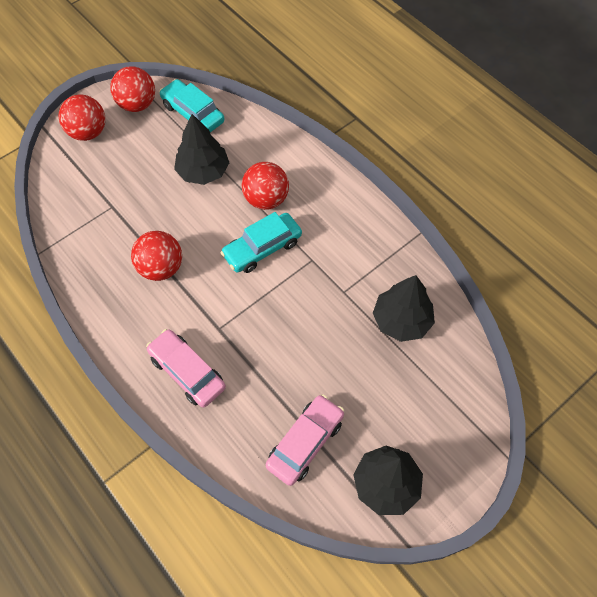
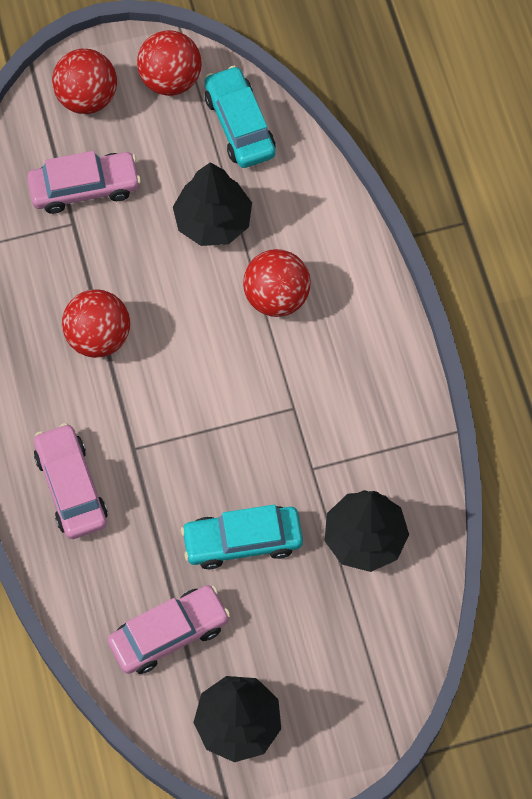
camera: 25 degrees right, 5 degrees up
(110, 183) = (84, 188): none -> pink car
(262, 248) = (238, 365): turquoise car -> turquoise car (242, 541)

